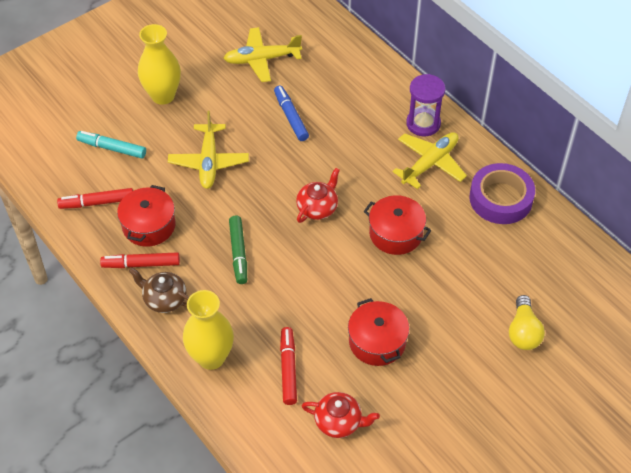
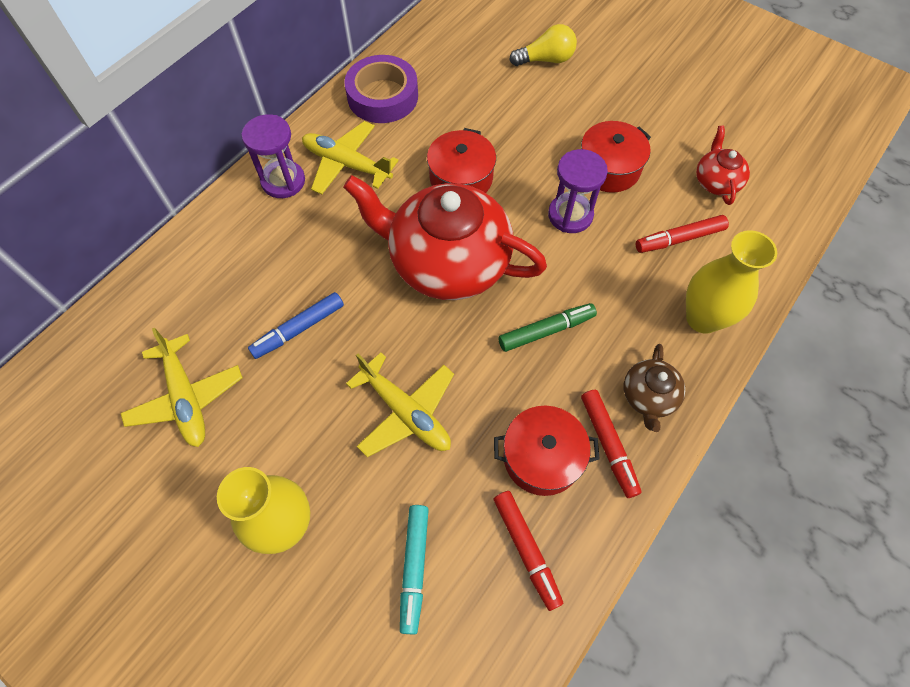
camera: 105 degrees left, 10 degrees up
(209, 162) = (406, 412): yellow plane -> yellow plane turned 60 degrees clockwise
(317, 207) = (447, 262): red teapot -> red teapot, size x2.23
(336, 298) = (570, 215): none -> purple hourglass

